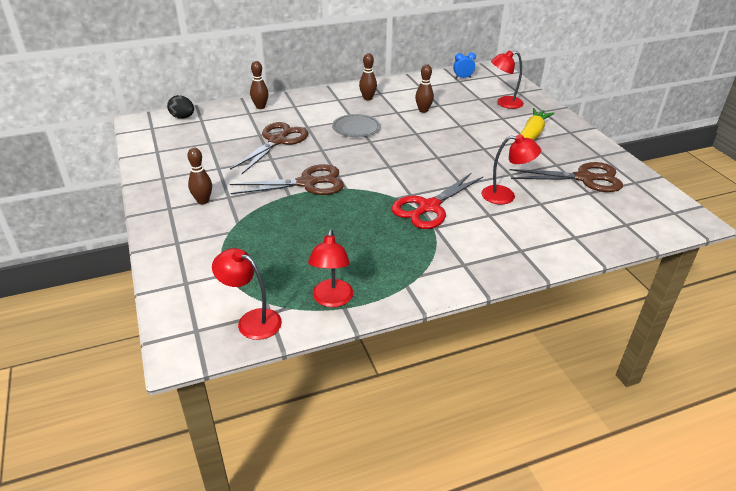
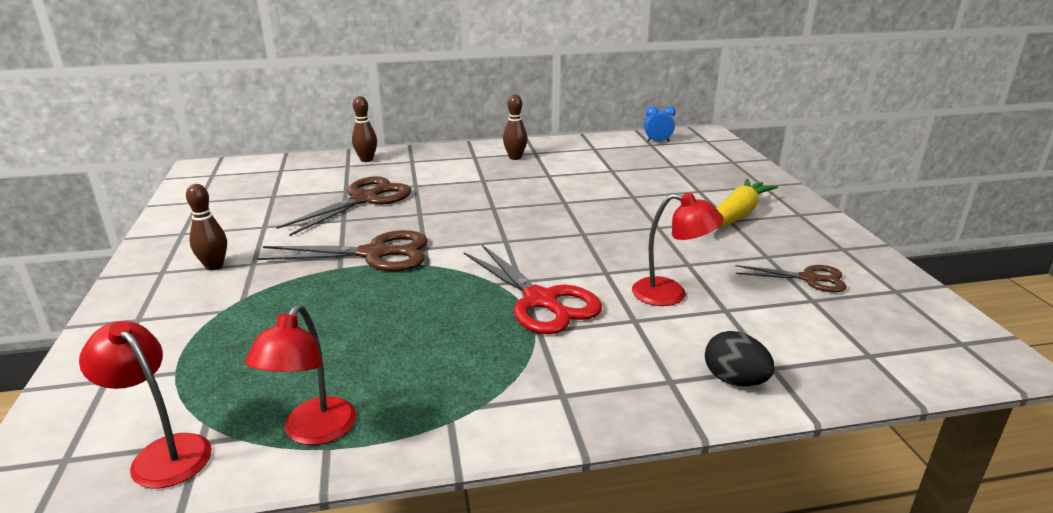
camera: 10 degrees right, 10 degrees down
(183, 117) = (259, 165): black egg -> black egg (734, 380)
(356, 128) = (481, 190): grey plate -> none
(423, 110) = (586, 175): brown bowling pin -> none
(429, 207) = (541, 301): red scissors -> red scissors turned 90 degrees counterclockwise
(504, 103) = (708, 173): red lamp -> none
(584, 178) = (809, 279): brown scissors -> brown scissors, size x0.60

